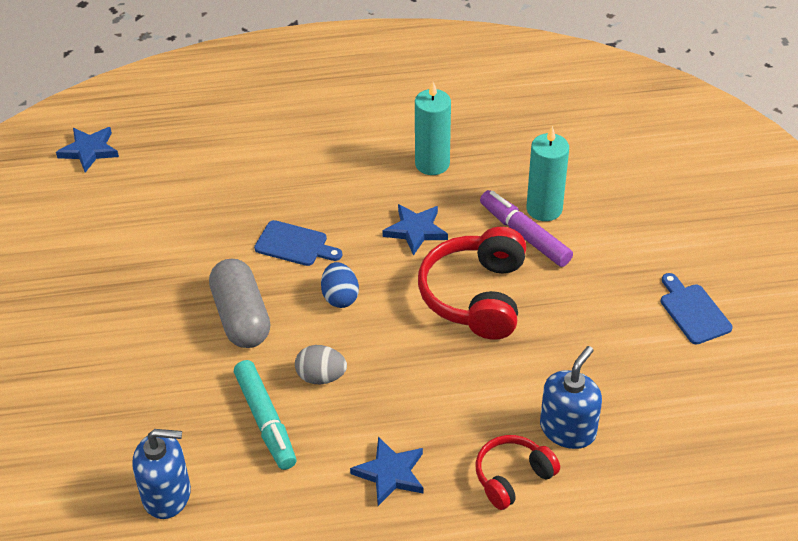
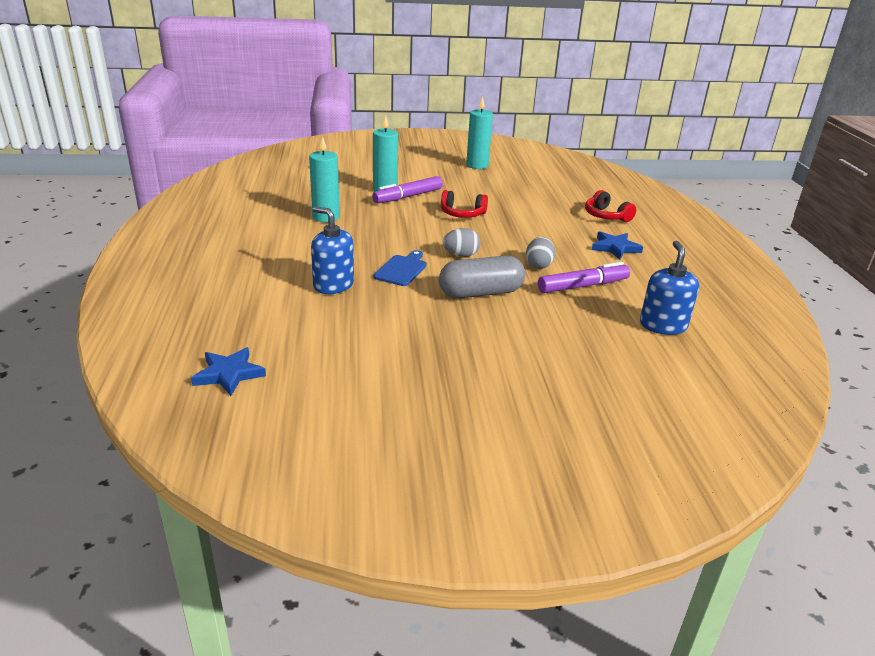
camera: 90 degrees left, 15 degrees down
(265, 421) = (583, 286): turquoise marker -> purple marker
(340, 297) = (461, 255): blue egg -> grey egg
(416, 230) = (396, 227): blue star -> none
(476, 296) = (462, 214): red headphones -> red headphones, size x0.59
(568, 429) = (567, 200): blue soap dispenser -> blue soap dispenser (333, 285)
(693, 311) = (477, 165): blue cutting board -> turquoise candle

